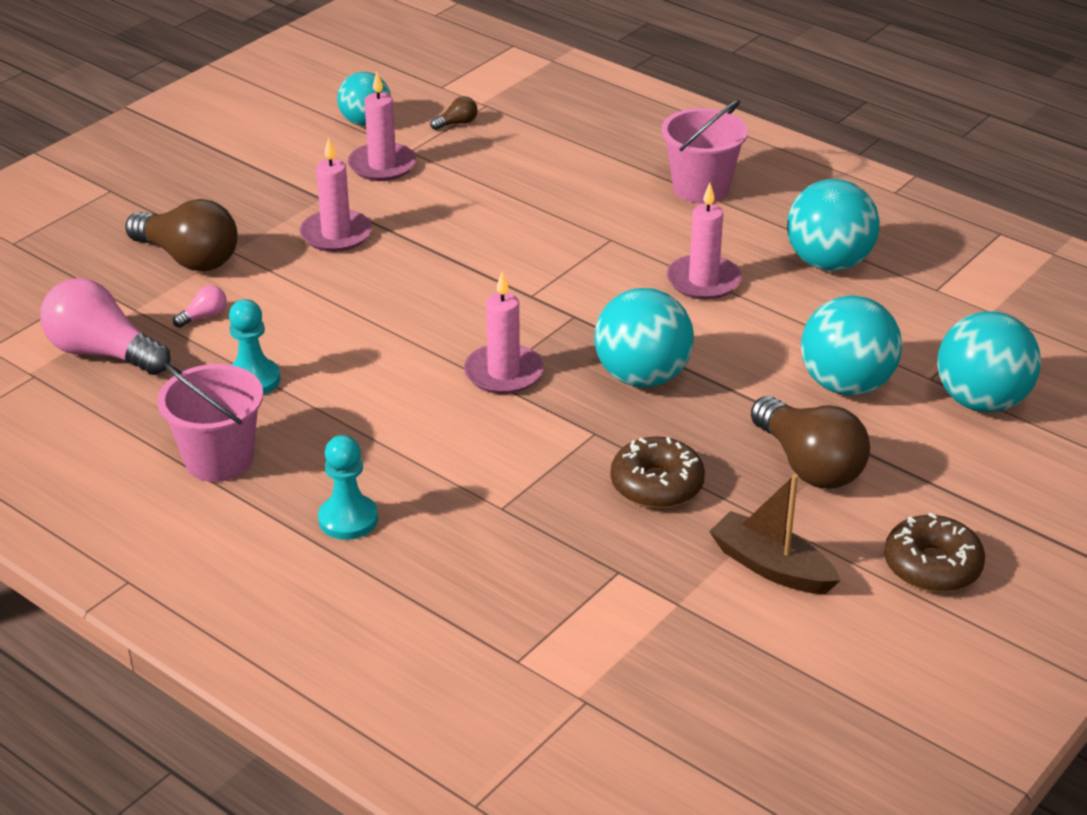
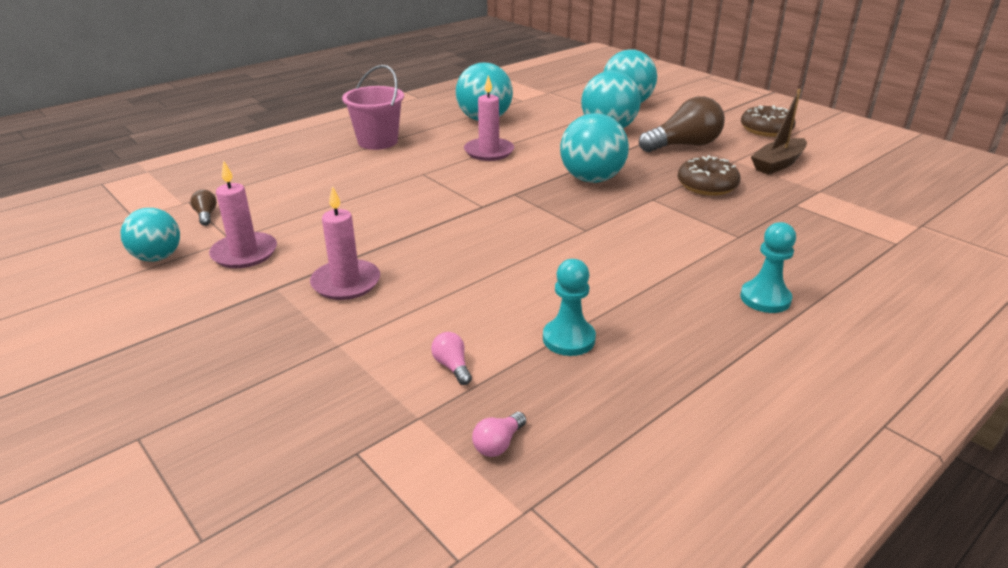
camera: 80 degrees left, 5 degrees down
(103, 353) = (498, 444): pink light bulb -> pink light bulb, size x0.42
(188, 258) = (336, 375): brown light bulb -> none
(219, 459) = (691, 363): pink bucket -> none
(503, 373) = (579, 223): pink candle -> none

